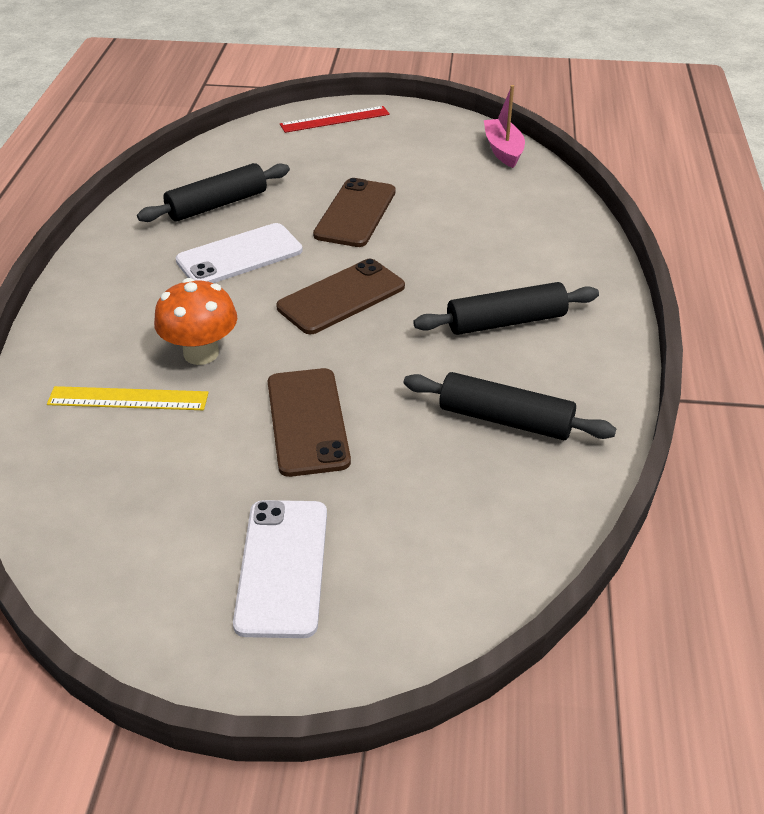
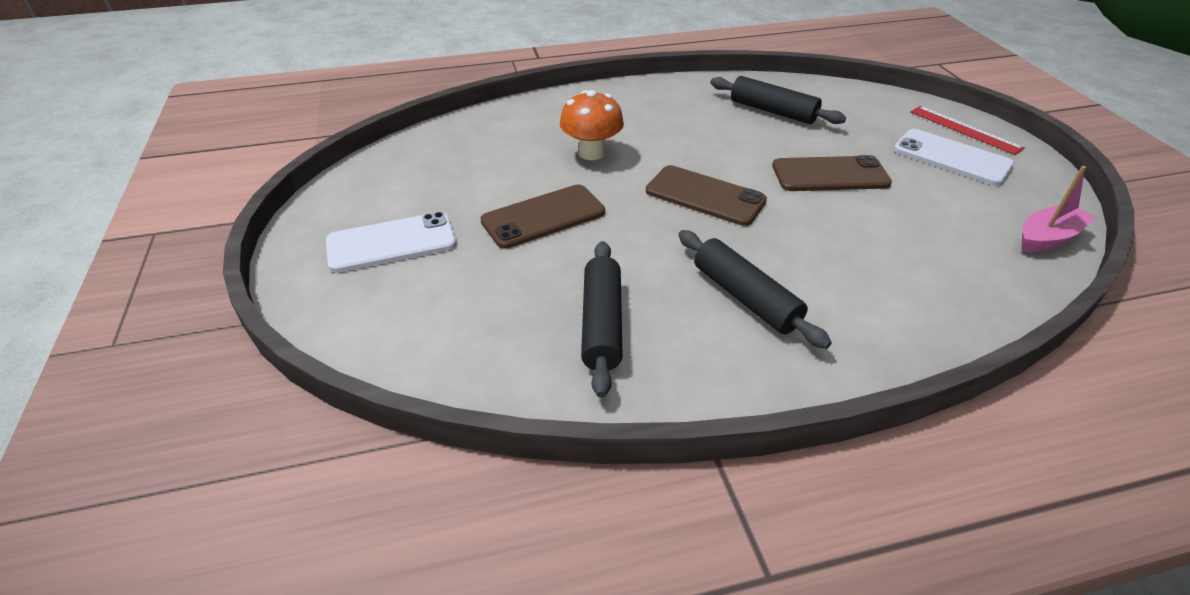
camera: 70 degrees right, 0 degrees up
(128, 399) = (528, 139): yellow ruler -> none
(239, 256) = (717, 137): white phone -> white phone (951, 157)

